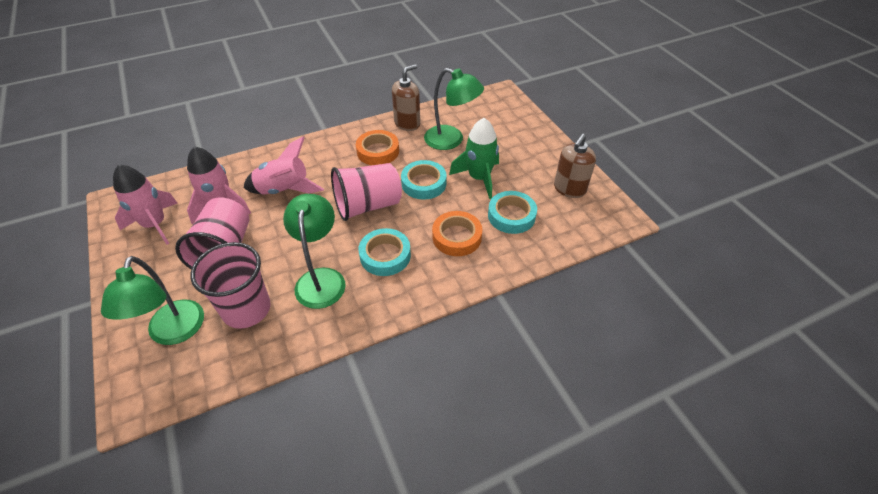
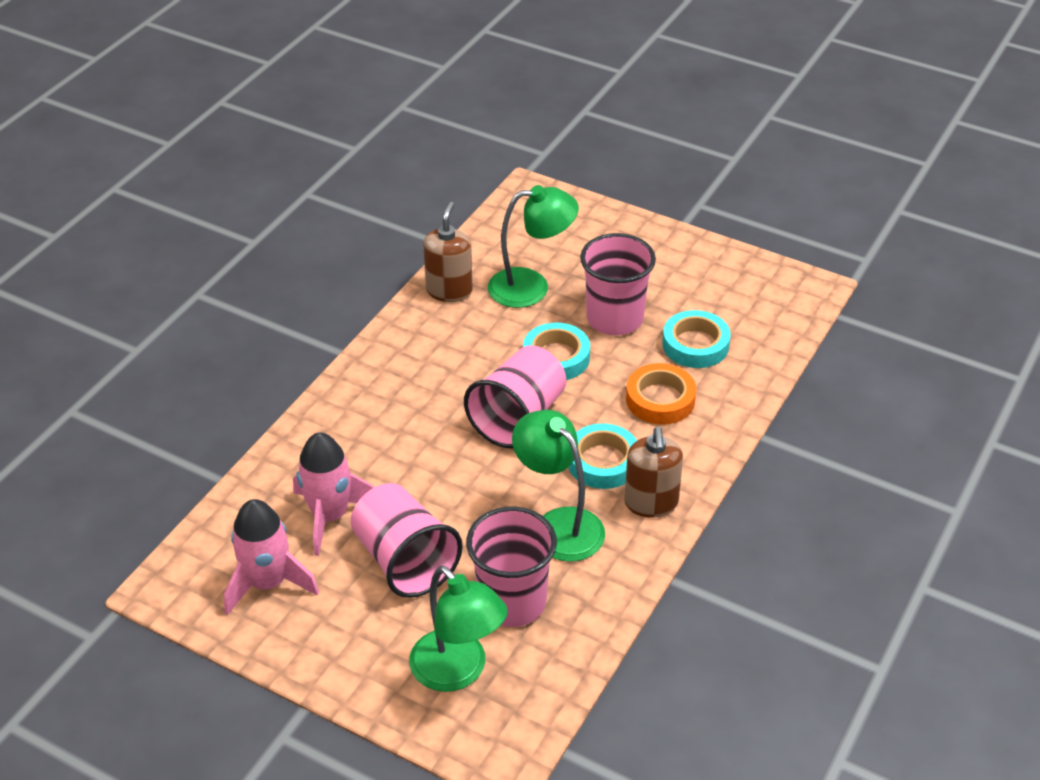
camera: 35 degrees left, 5 degrees down
(284, 190) = (389, 454): pink rocket -> none
(378, 151) = (453, 346): orange tape -> none
(479, 178) = (614, 318): green rocket -> pink cup
(569, 189) = (728, 281): brown soap dispenser -> brown soap dispenser (651, 503)

